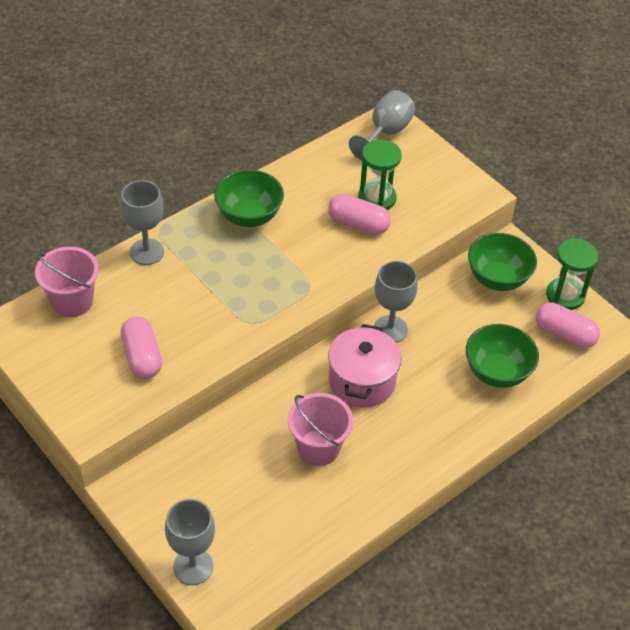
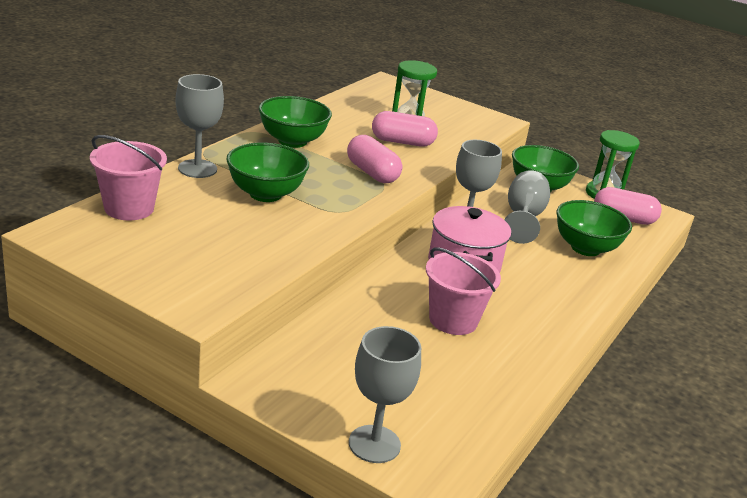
camera: 20 degrees left, 20 degrees down
(142, 357) = (233, 245): pink capsule -> pink capsule (372, 173)
(194, 292) = (265, 194): none -> green bowl
(385, 133) = (389, 89): grey goblet -> grey goblet (523, 218)

